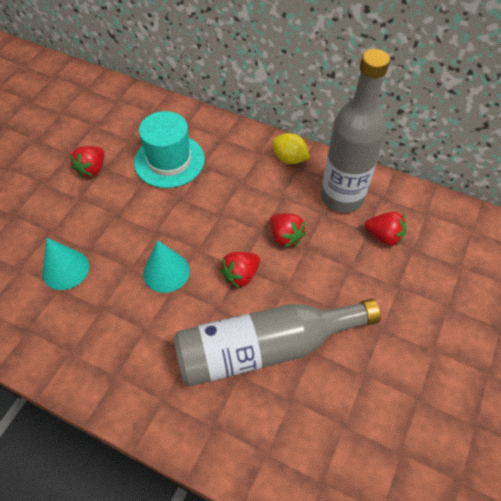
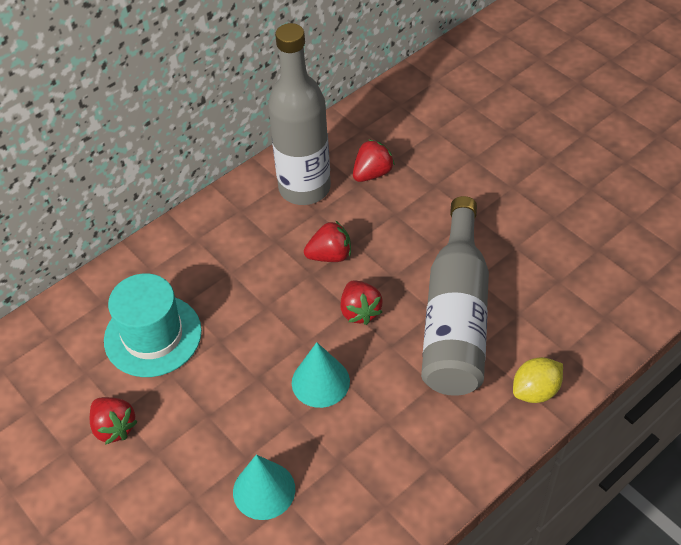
camera: 65 degrees left, 5 degrees down
(289, 158) = (223, 215): yellow lemon -> yellow lemon (535, 391)

